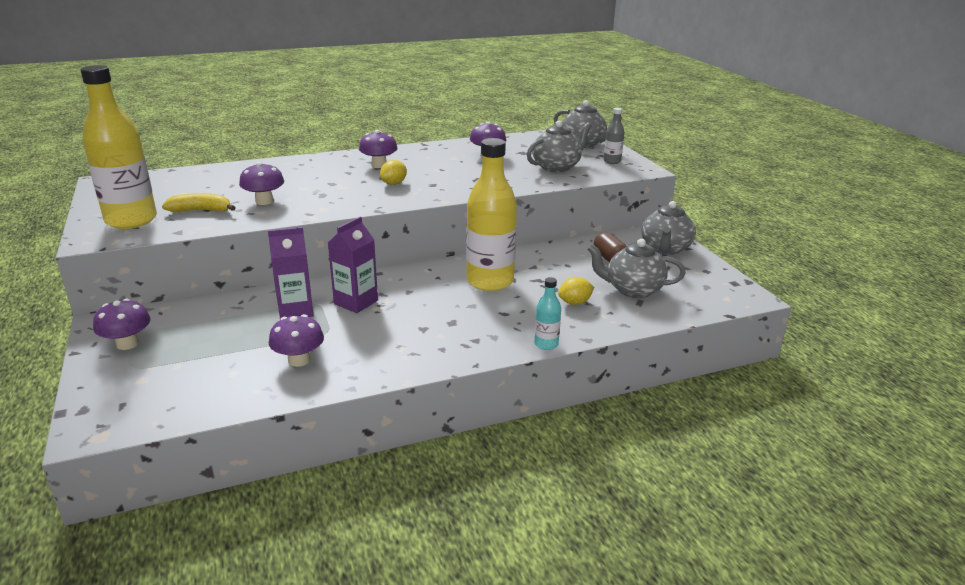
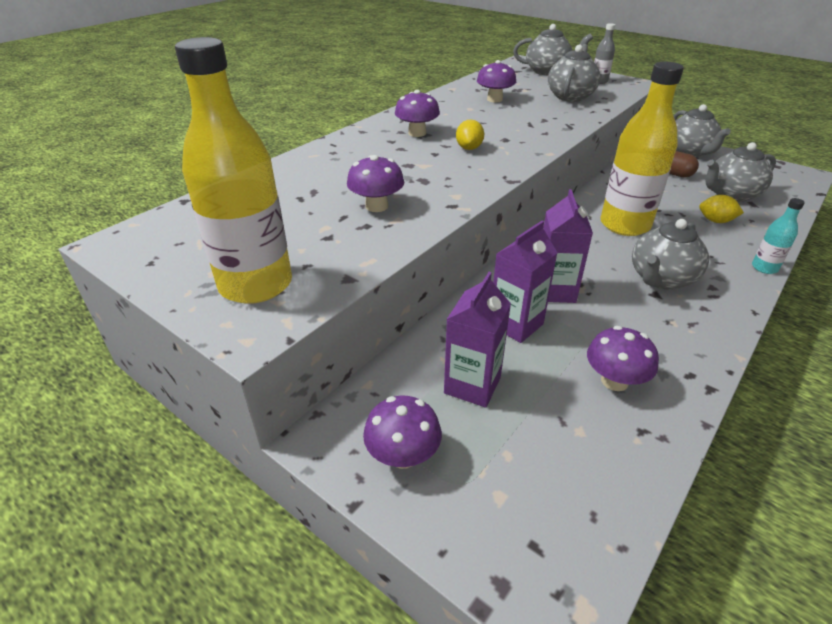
camera: 30 degrees left, 10 degrees up
(201, 210) = (323, 241): yellow banana -> none
(215, 329) = (472, 385): none -> purple carton
(446, 322) = (661, 279): none -> grey teapot
(575, 303) = (715, 221): yellow lemon -> yellow lemon turned 75 degrees clockwise

